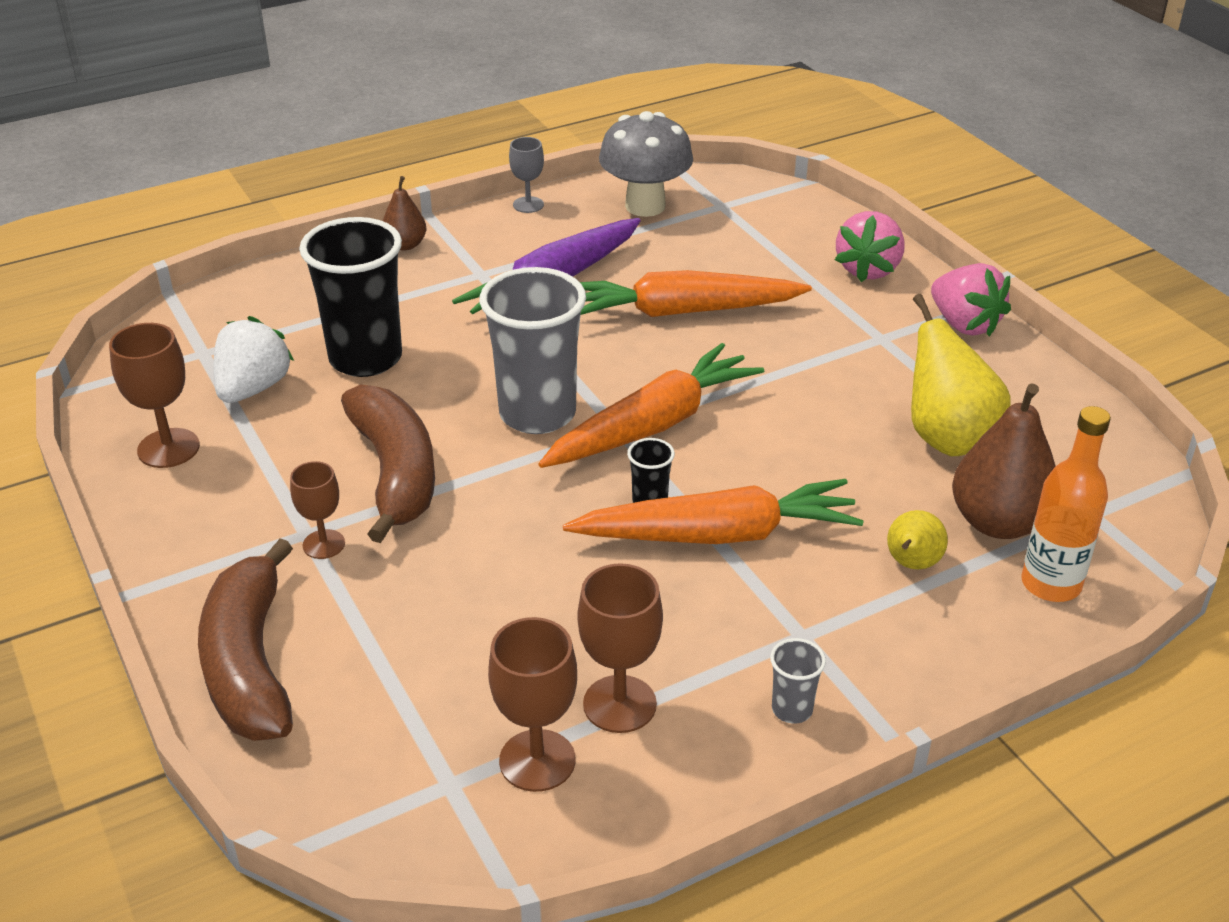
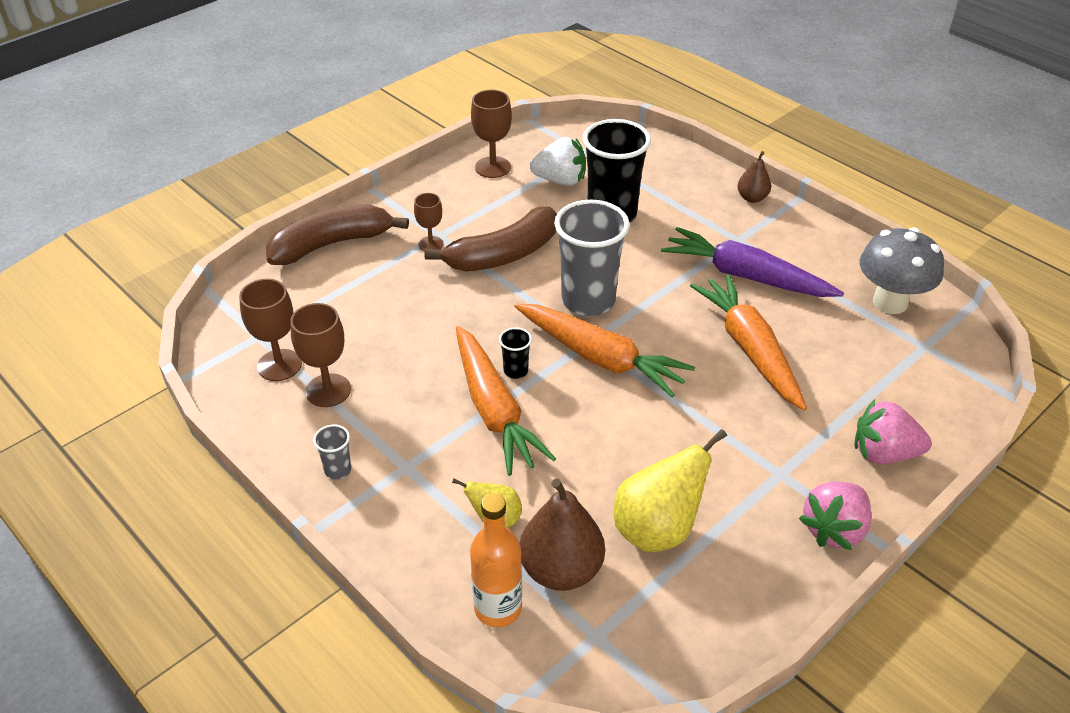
camera: 75 degrees right, 5 degrees up
(528, 205) = (846, 241): grey goblet -> none

